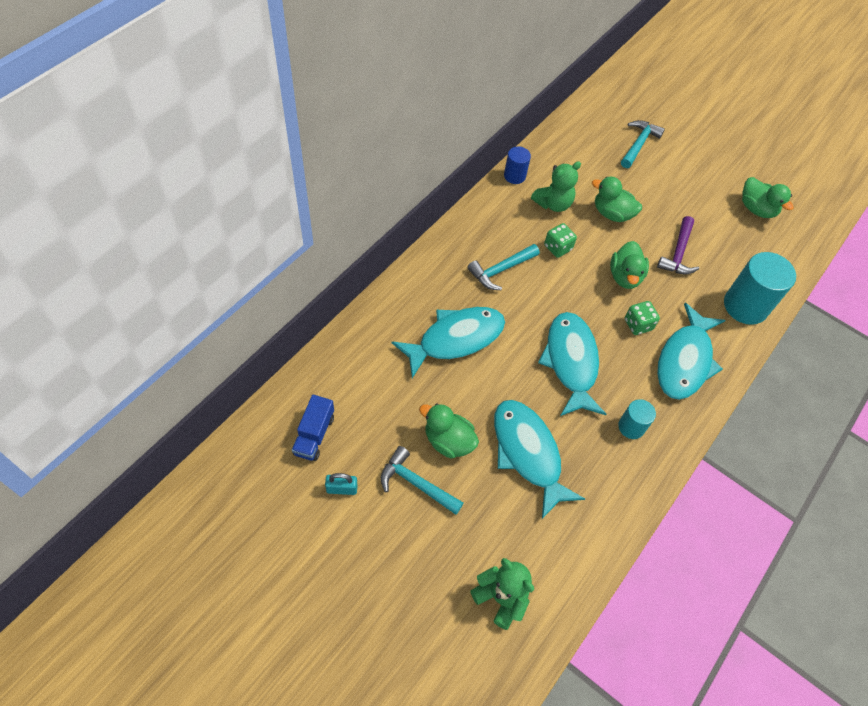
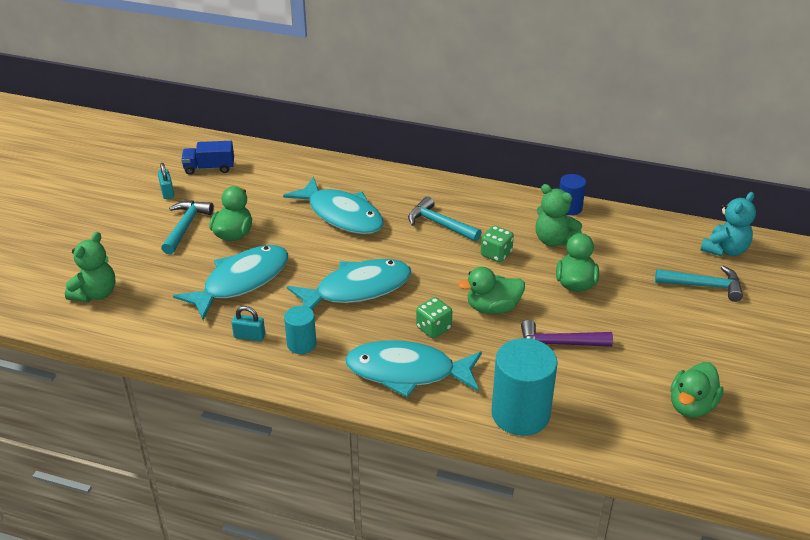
camera: 75 degrees right, 20 degrees down
(602, 113) = (725, 250): none -> turquoise teddy bear
(609, 466) = (249, 336): none -> turquoise padlock

